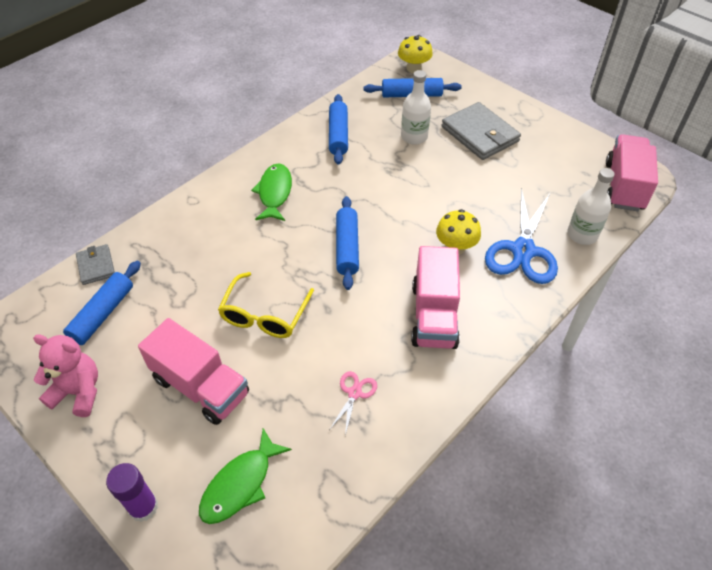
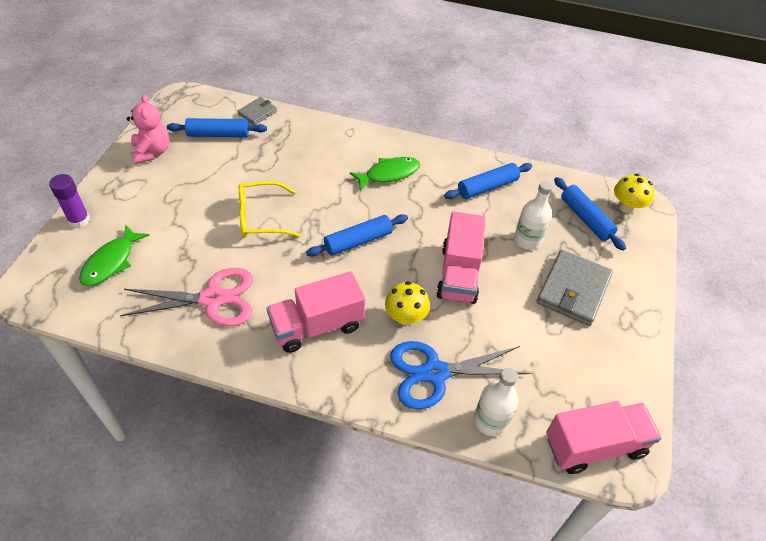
camera: 60 degrees right, 0 degrees up
(201, 386) = (181, 209): pink truck -> pink truck (458, 274)
(240, 484) = (111, 262): green fish -> green fish turned 75 degrees counterclockwise
(354, 393) = (213, 299): pink scissors -> pink scissors, size x2.17

